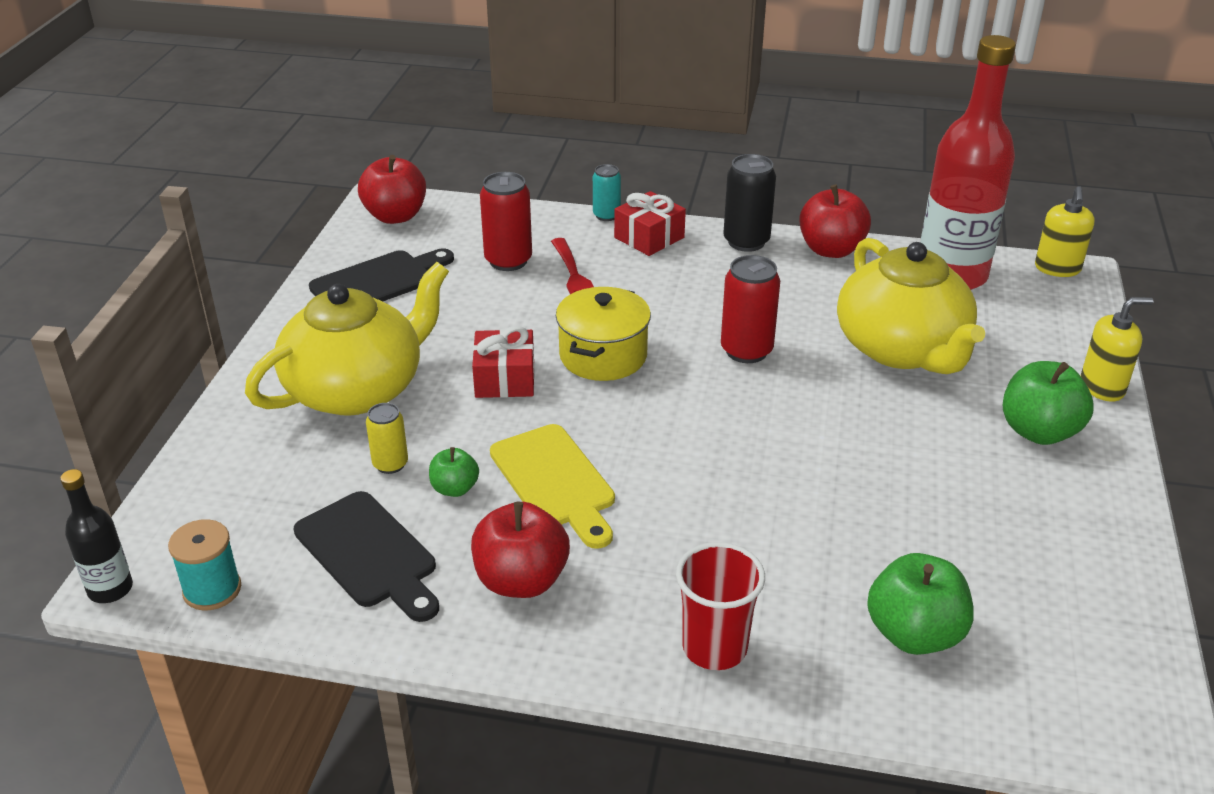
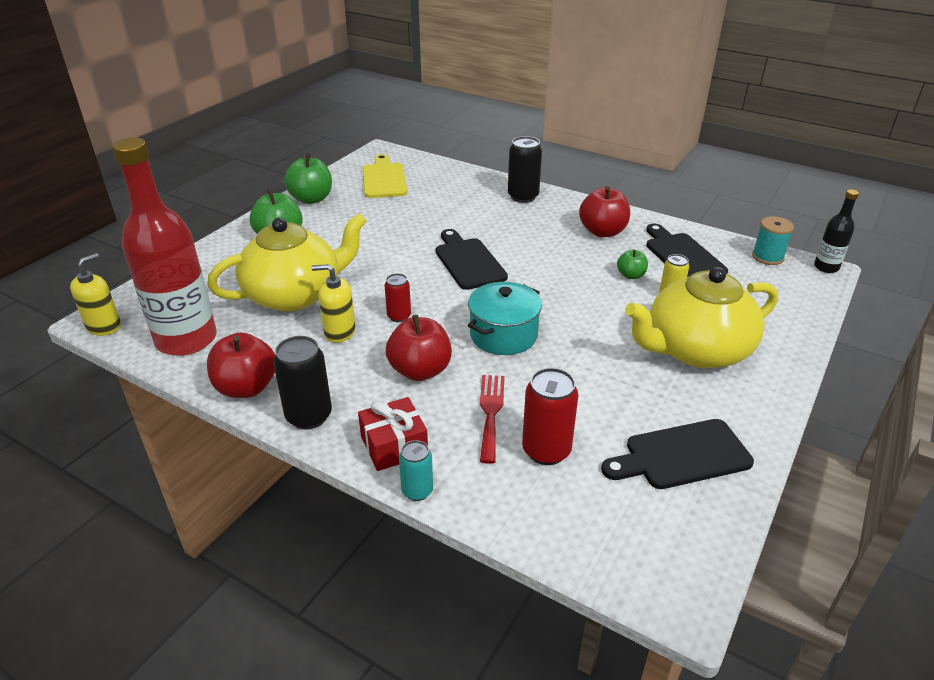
camera: 160 degrees left, 0 degrees up
(395, 216) = (662, 560): red apple -> red apple (420, 370)
(505, 379) = (582, 334): red gift -> none
(555, 481) = (570, 267): yellow cutting board -> yellow cutting board (384, 179)
(603, 356) = (503, 335): yellow pot -> turquoise pot
(714, 647) = (523, 197): red cup -> black can
(717, 455) = (468, 261): none -> black cutting board
(746, 351) = (399, 316): red can -> red can, size x0.61
(902, 349) = (295, 294): yellow teapot -> yellow teapot turned 60 degrees clockwise
(914, 634) = (435, 186): green apple -> green apple (311, 199)
(1102, 387) = (211, 249): yellow soap dispenser -> yellow soap dispenser (339, 332)

